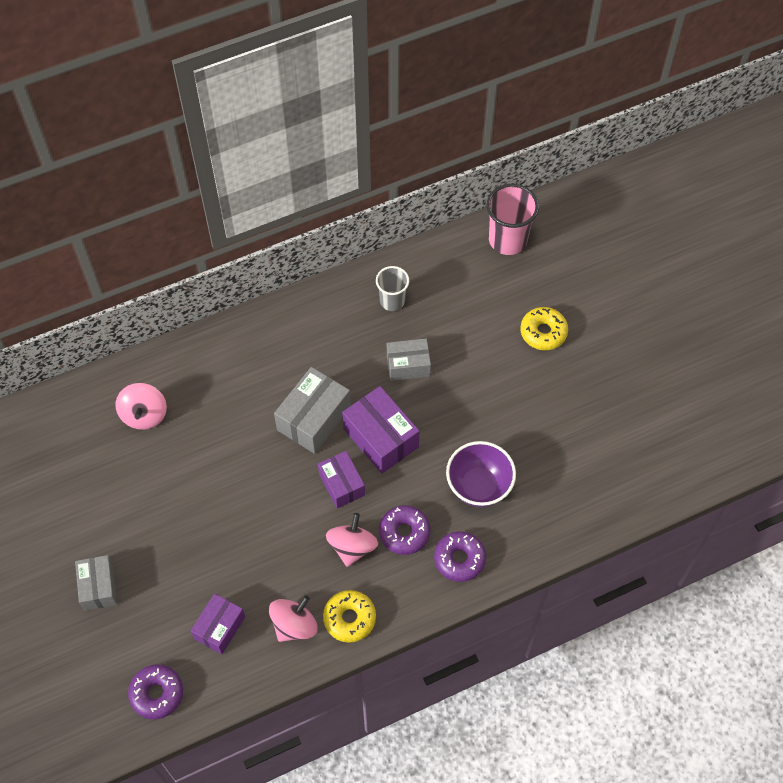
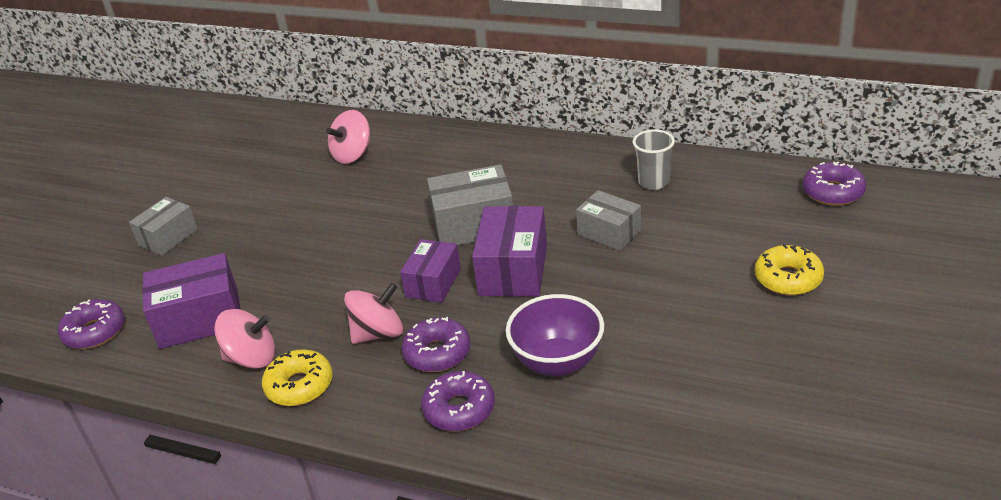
camera: 50 degrees right, 25 degrees down
(219, 627) = (199, 319): purple box -> purple box, size x1.52
(507, 240) = (833, 192): pink cup -> purple donut

